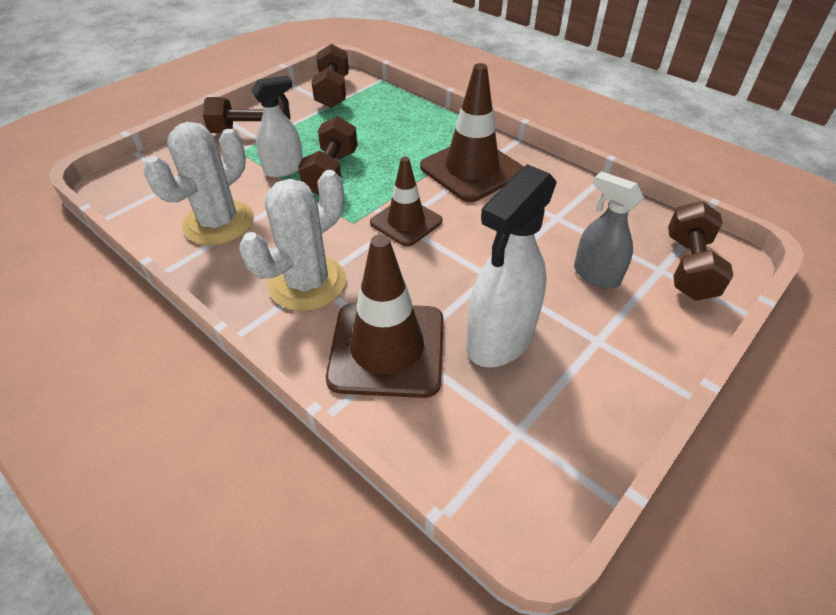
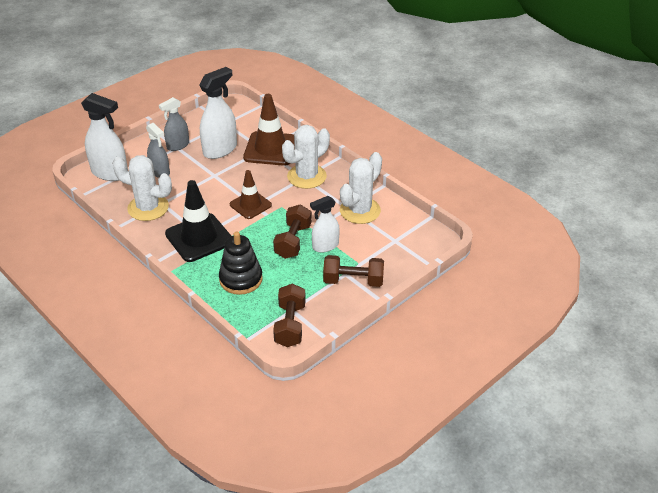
camera: 175 degrees left, 5 degrees down
(398, 127) = (241, 279): none -> black stacking toy
(471, 170) = (199, 238): brown traffic cone -> black traffic cone
(574, 208) = (148, 208): none -> white cactus
(598, 344) = (178, 145): none -> grey spray bottle
(689, 267) = (110, 173): brown dumbbell -> white spray bottle

